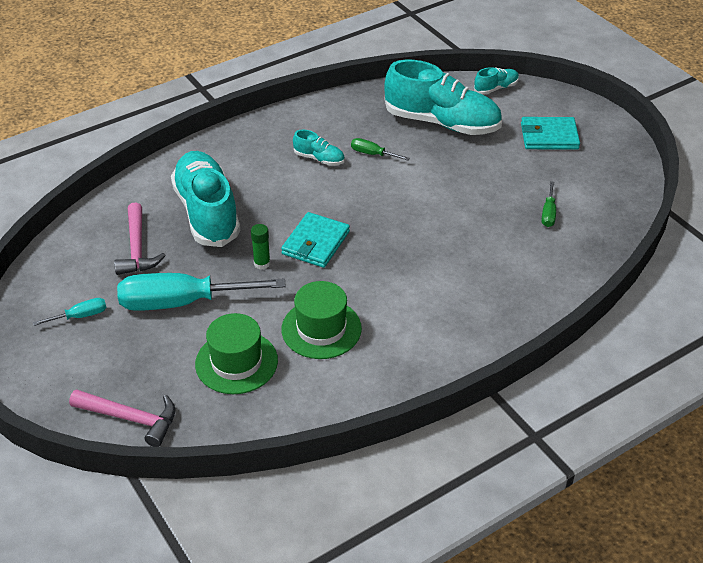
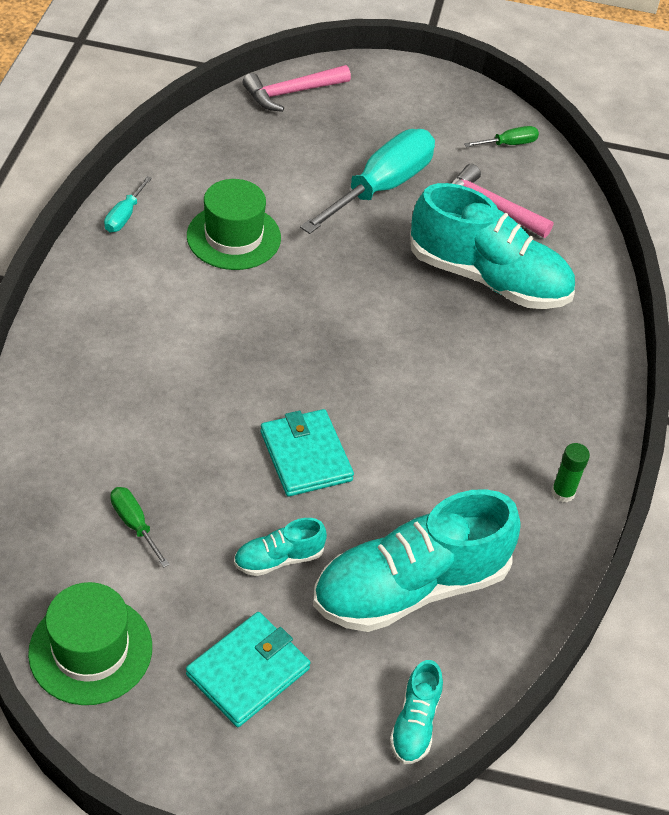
camera: 130 degrees right, 5 degrees up
(80, 316) = (441, 131): turquoise screwdriver -> turquoise screwdriver (124, 216)
(236, 362) = (269, 170): green hat -> green hat (90, 650)
(262, 263) = (365, 262): green glue stick -> green glue stick (563, 493)
(316, 243) = (344, 314): turquoise wallet -> turquoise wallet (305, 456)
(319, 159) = (476, 419): turquoise shoe -> turquoise shoe (278, 559)
(372, 154) = (429, 469): green screwdriver -> green screwdriver (509, 144)

